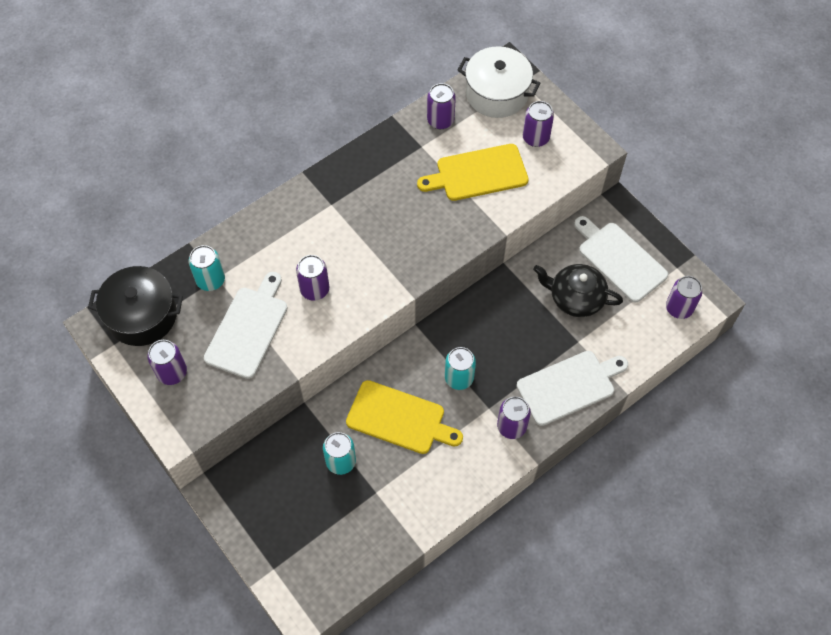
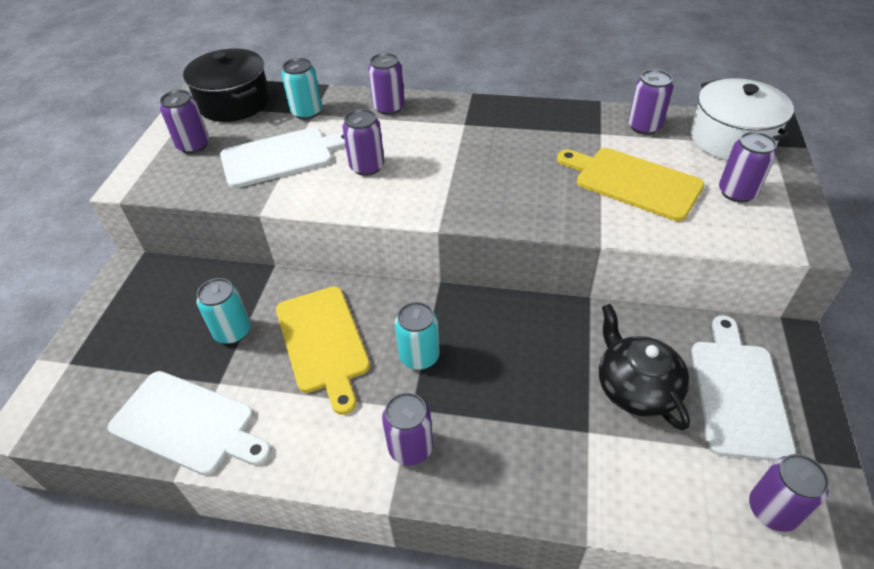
camera: 50 degrees right, 15 degrees down
(263, 230) = (389, 107): none -> purple can
(569, 386) = (523, 467): white cutting board -> white cutting board (187, 424)

